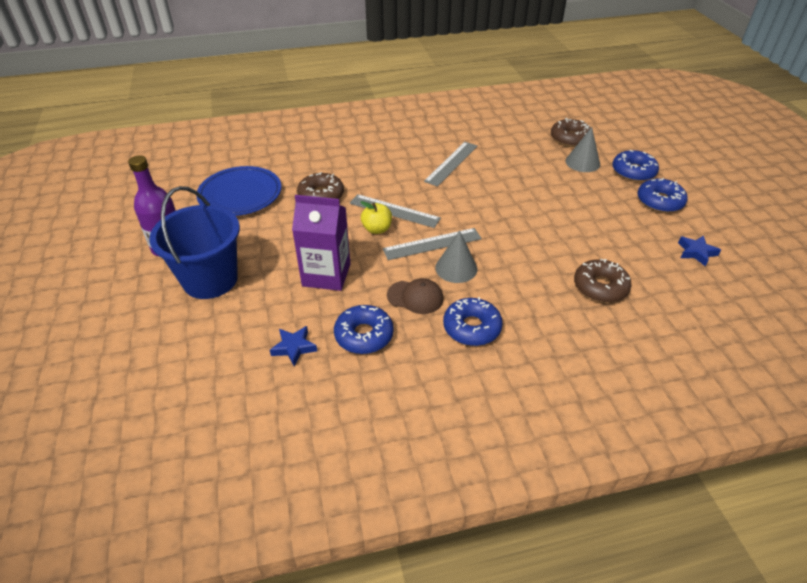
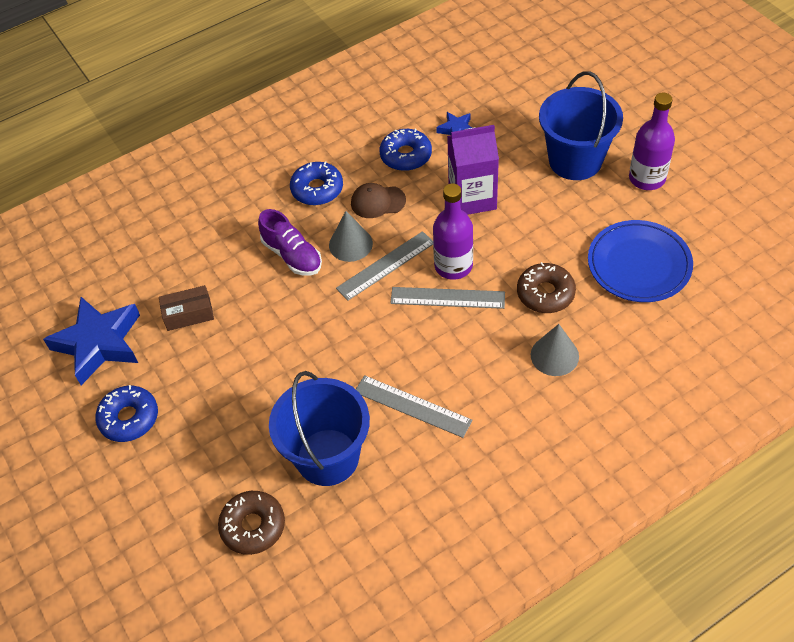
camera: 165 degrees right, 10 degrees up
(377, 229) = (453, 266): yellow apple -> purple bottle
(451, 163) = (412, 406): grey ruler -> grey ruler turned 75 degrees counterclockwise
(513, 273) = (292, 255): none -> purple shoe
(516, 154) = (327, 457): none -> blue bucket
(582, 162) = (231, 470): grey cone -> grey cone (554, 355)
(600, 287) = (204, 266): brown donut -> none
(615, 253) = (188, 314): none -> brown box
(633, 172) = (159, 471): blue donut -> none
(696, 252) = (99, 343): blue star -> blue star, size x2.14

